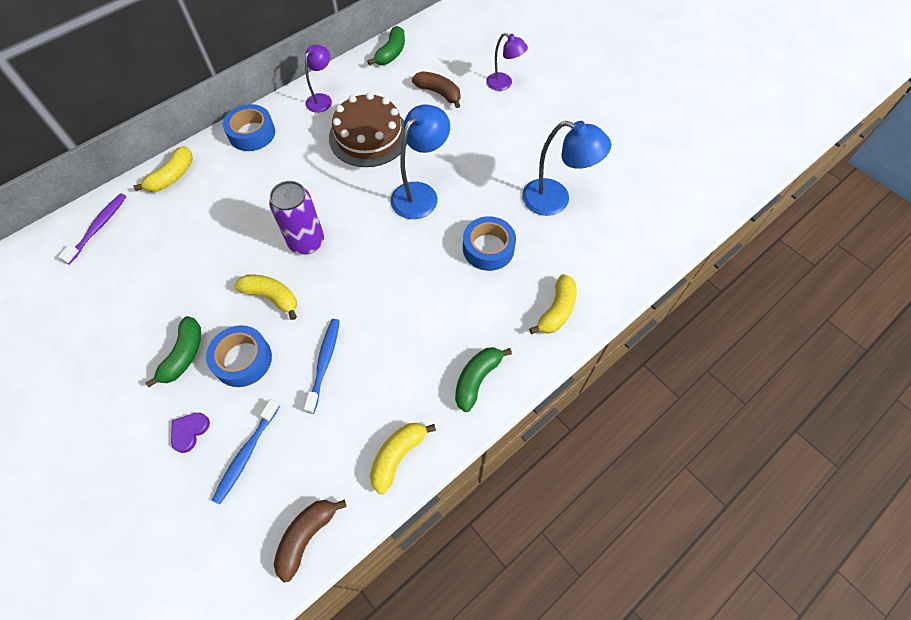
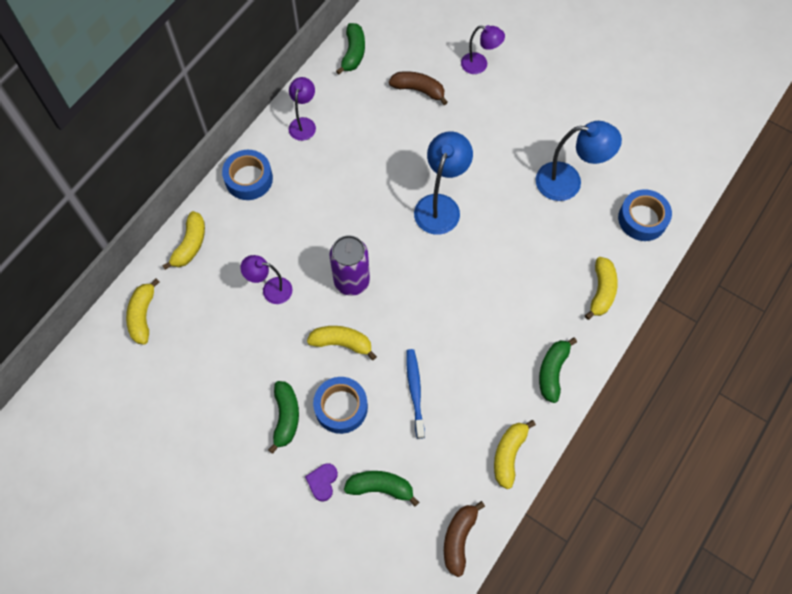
camera: 15 degrees left, 5 degrees up
(98, 227) = (143, 316): purple toothbrush -> yellow banana
(226, 232) = (271, 289): none -> purple lamp
(246, 454) = (380, 487): blue toothbrush -> green banana
(369, 136) = (367, 155): brown cake -> none
(488, 248) = (522, 246): blue tape -> blue tape (642, 219)

